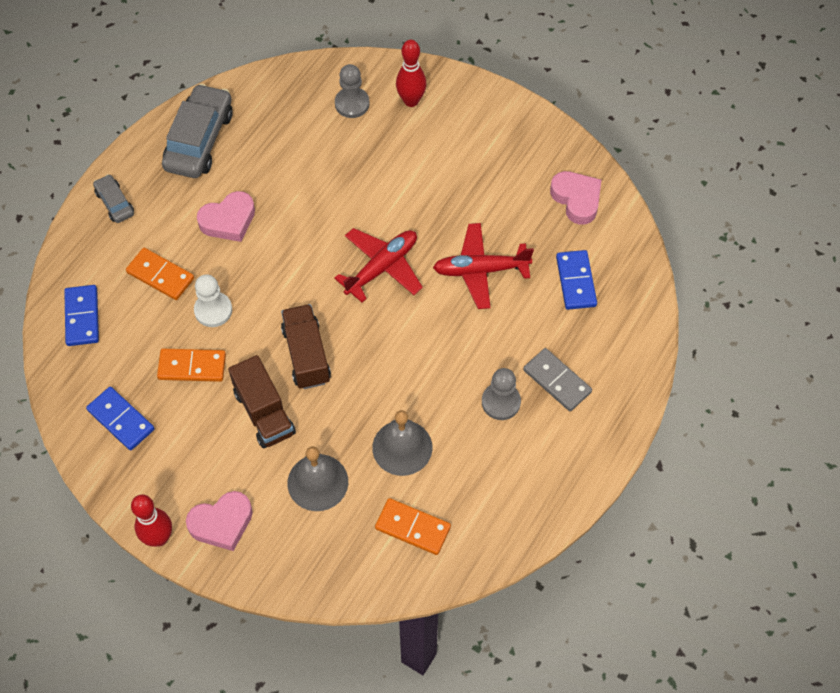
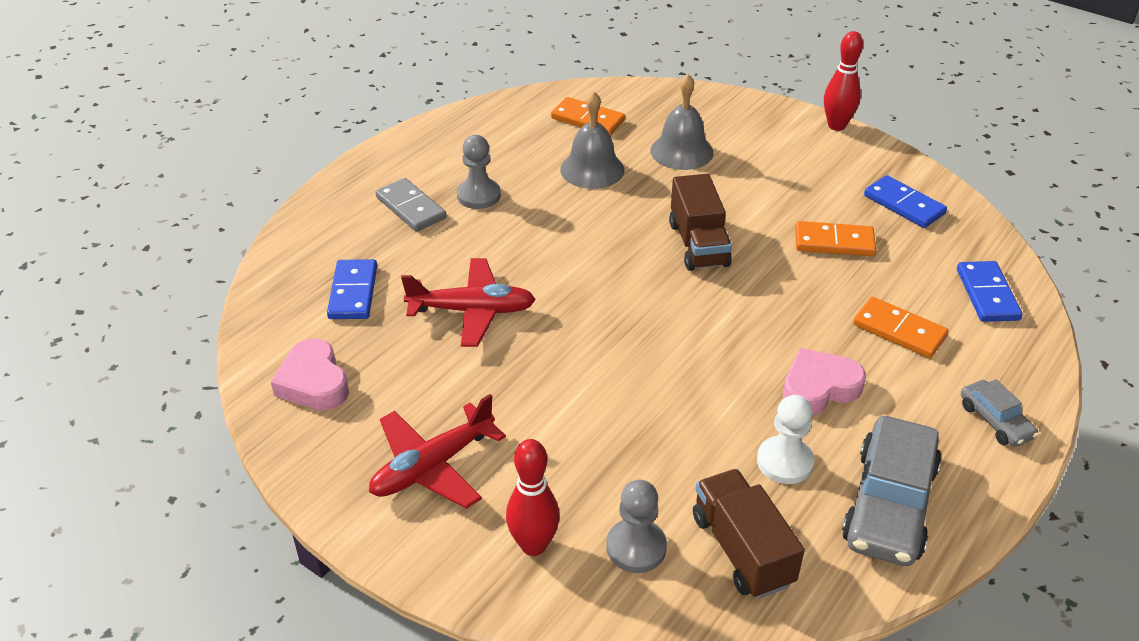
camera: 175 degrees left, 20 degrees down
(213, 310) = (820, 291): white pawn -> white pawn (785, 462)
(222, 523) = (776, 131): pink heart -> none
(264, 413) = (743, 201): brown truck -> brown truck (742, 550)
(382, 267) = (602, 321): red plane -> red plane (432, 466)

